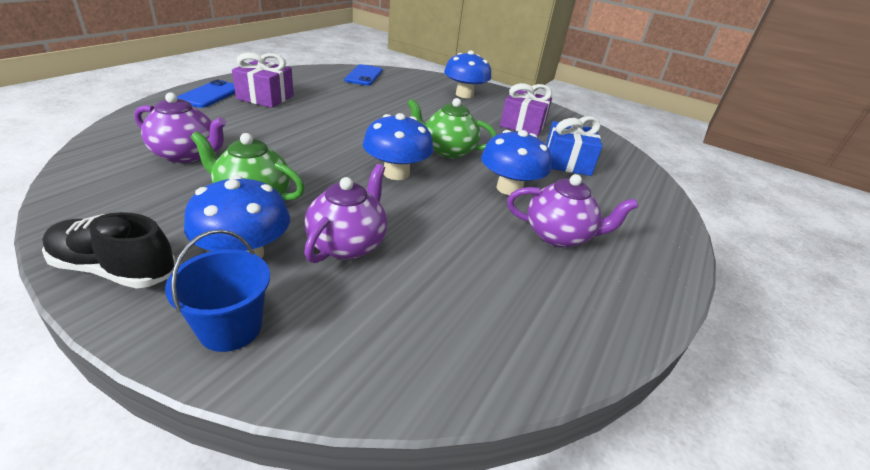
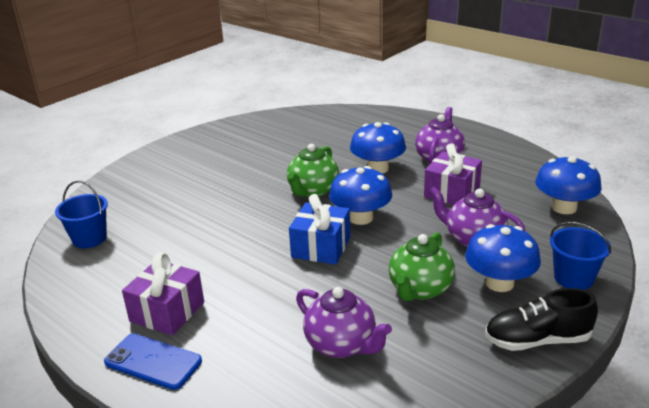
camera: 75 degrees left, 5 degrees down
(115, 269) = (537, 340): black shoe -> black shoe turned 60 degrees clockwise
(186, 155) = (341, 345): purple teapot -> purple teapot turned 105 degrees clockwise
(364, 75) = (89, 238): blue phone -> blue bucket
(464, 94) = (167, 172): blue mushroom -> blue mushroom (564, 207)
(522, 125) = (252, 149): purple gift -> purple gift (452, 192)
(567, 162) = (329, 139): blue gift -> blue gift (321, 247)

